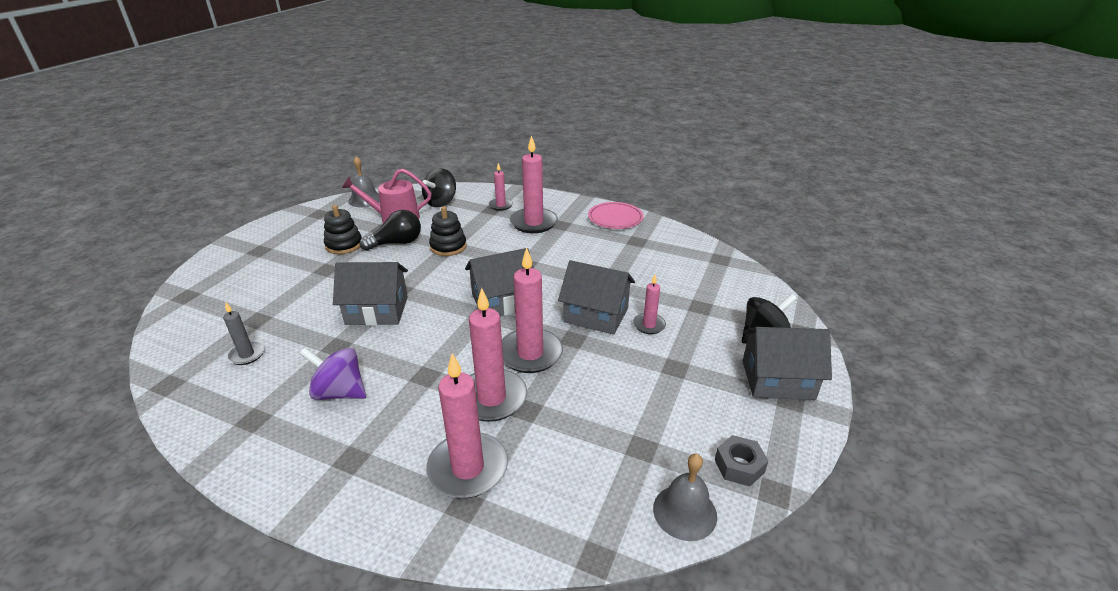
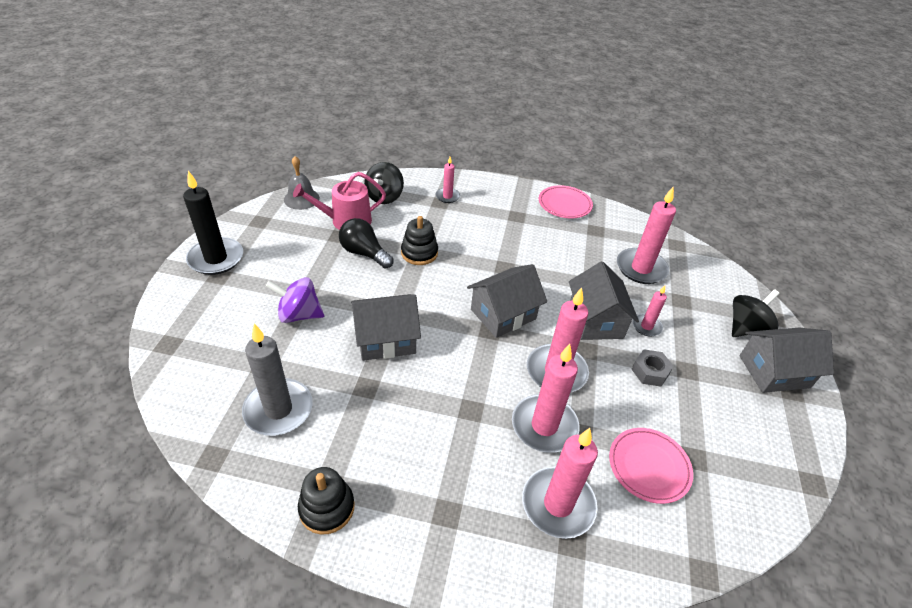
camera: 15 degrees left, 10 degrees up
(247, 355) = (278, 409): grey candle -> grey candle, size x1.88
(264, 238) = (216, 258): none -> black candle
(339, 392) = (397, 440): purple spinning top -> purple spinning top (299, 314)
(344, 245) = (309, 260): black stacking toy -> black stacking toy (327, 508)
(397, 243) = (364, 253): black light bulb -> black light bulb turned 105 degrees counterclockwise
(533, 223) = (490, 216): pink candle -> pink candle (641, 268)
(585, 448) = (649, 466): none -> pink plate
(596, 315) = (595, 320): grey house -> grey house turned 75 degrees clockwise
(685, 512) = (754, 515): grey bell -> none
(739, 466) = (777, 463): grey nut -> grey nut (650, 372)

